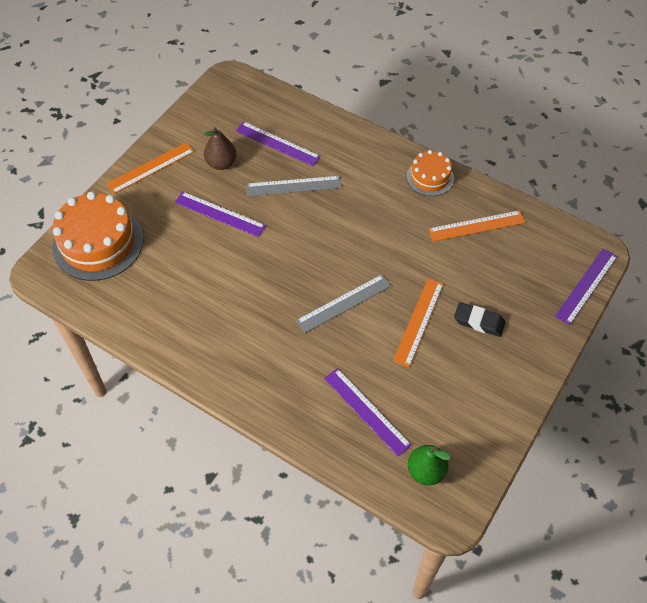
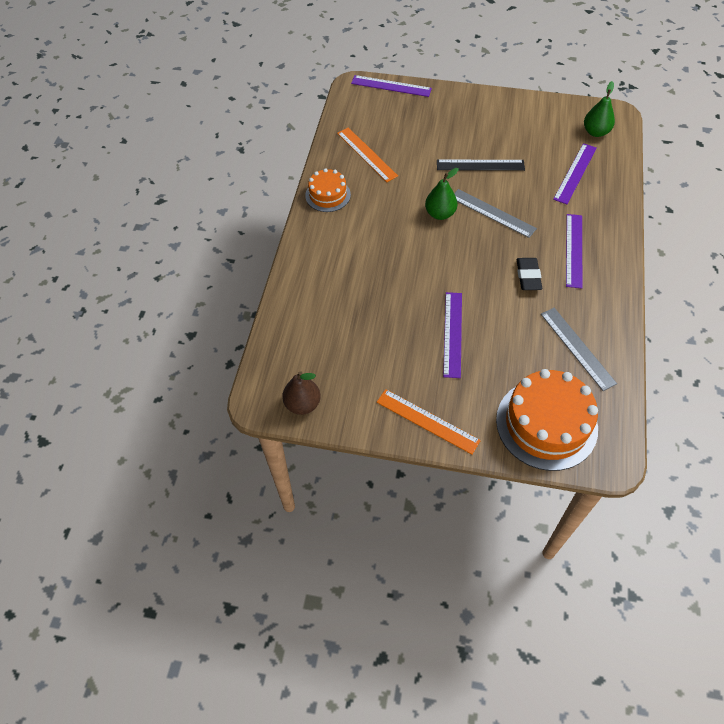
camera: 110 degrees left, 0 degrees up
(221, 163) = (389, 358): brown pear -> brown pear (302, 404)
(277, 143) = (339, 320): purple ruler -> purple ruler (573, 250)
(293, 186) = (387, 288): grey ruler -> grey ruler (577, 348)
(364, 257) = (440, 214): none -> green pear
(419, 321) = (480, 165): orange ruler -> black ruler
(479, 322) = (459, 133): black eraser -> black eraser (528, 276)

